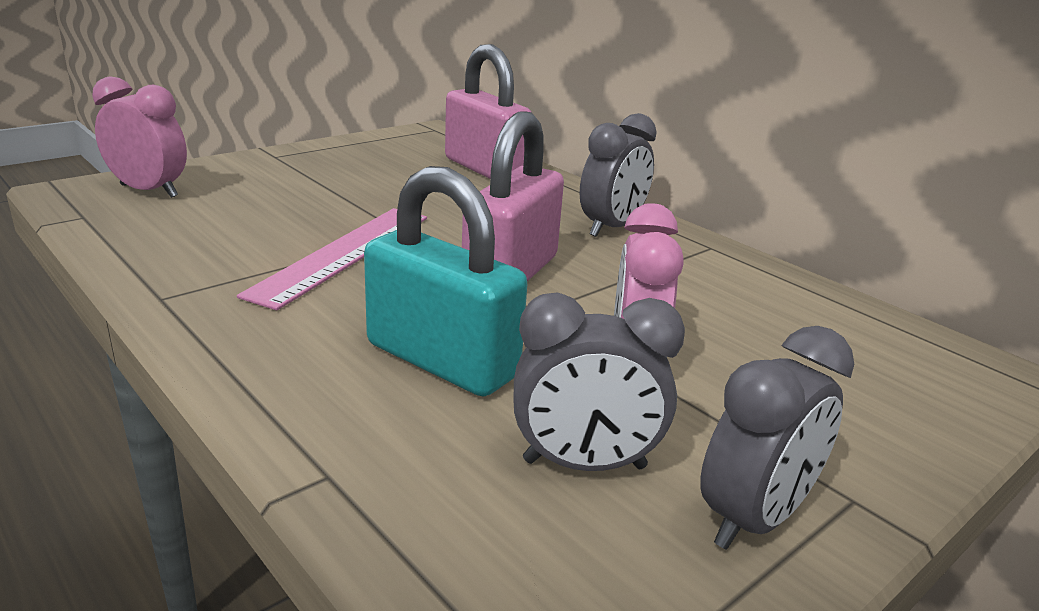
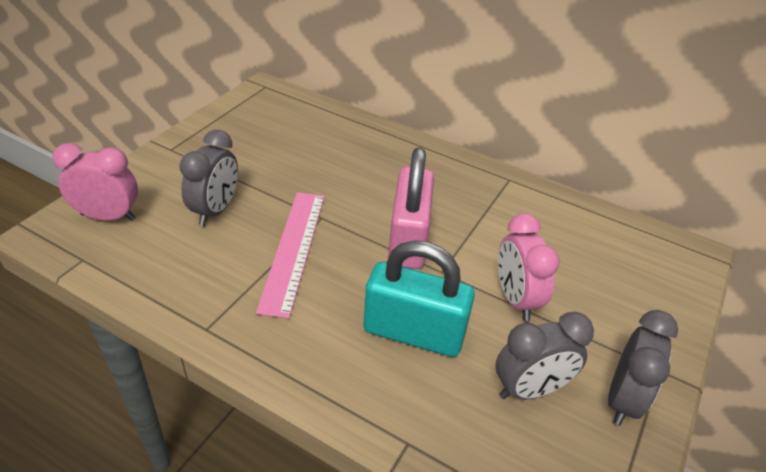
camera: 20 degrees left, 15 degrees up
(485, 169) = (329, 128): pink padlock -> none
(612, 228) = (443, 175): grey clock -> grey clock (215, 210)

